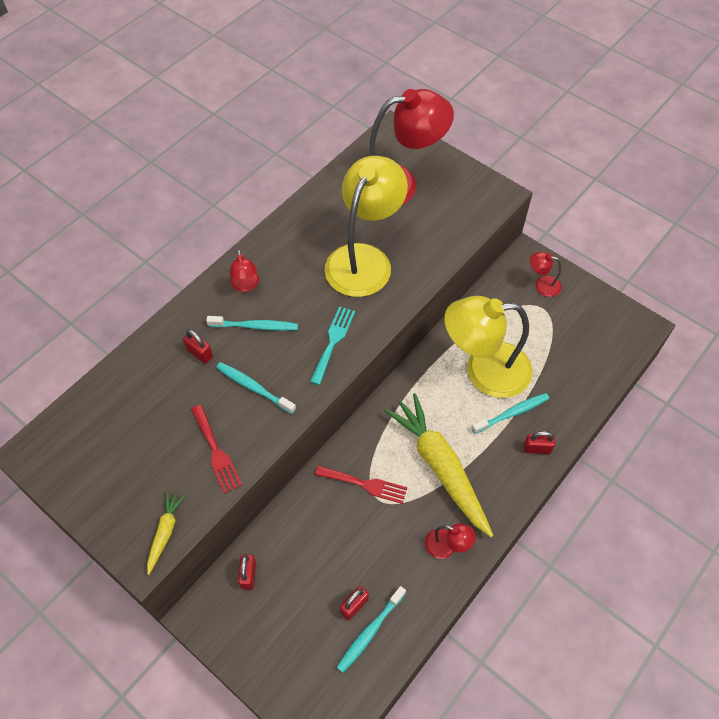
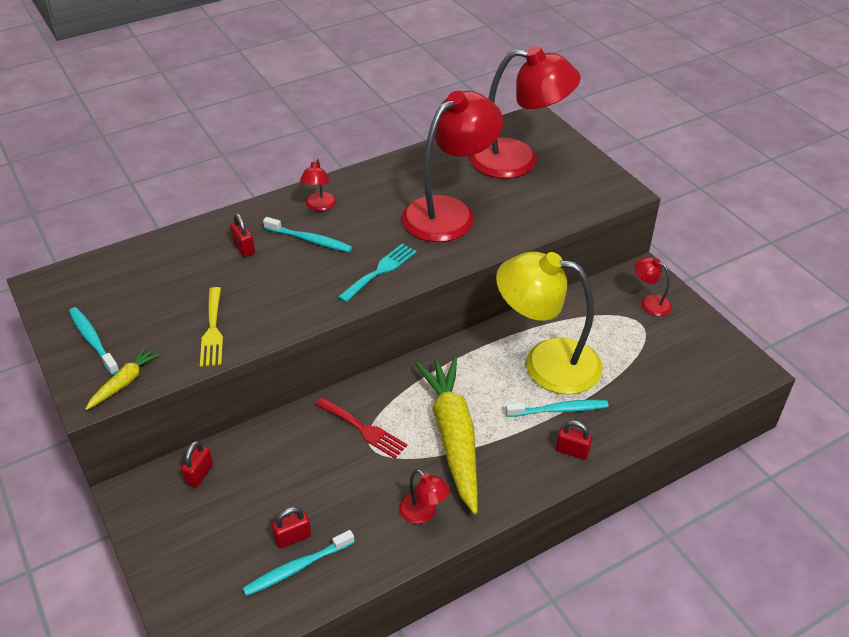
camera: 20 degrees right, 15 degrees down
(216, 452) = (212, 330): red fork -> yellow fork
(254, 387) = (280, 288): turquoise toothbrush -> turquoise toothbrush (93, 340)
(364, 259) = (449, 212): yellow lamp -> red lamp

